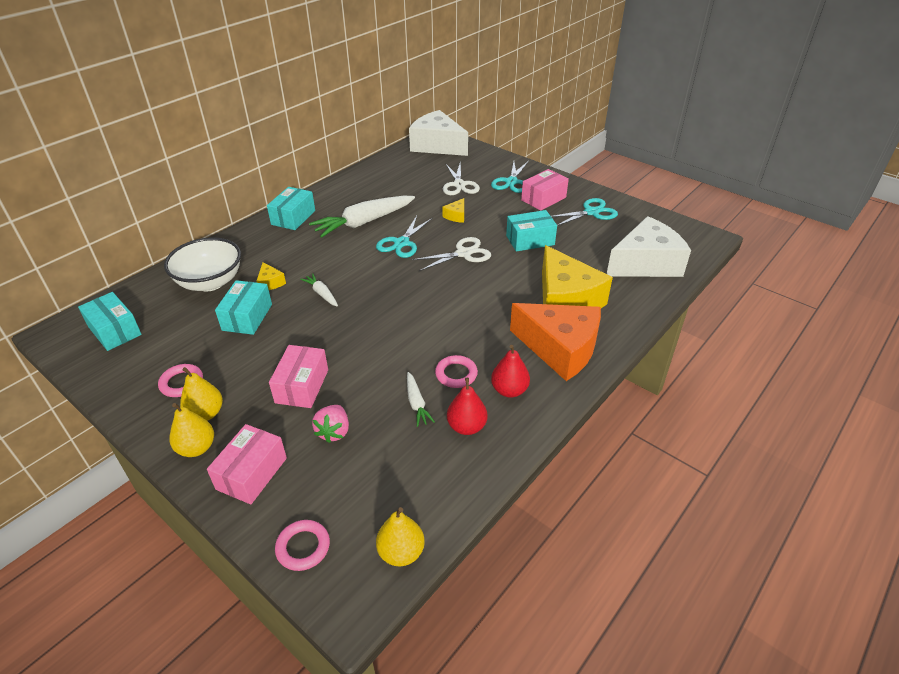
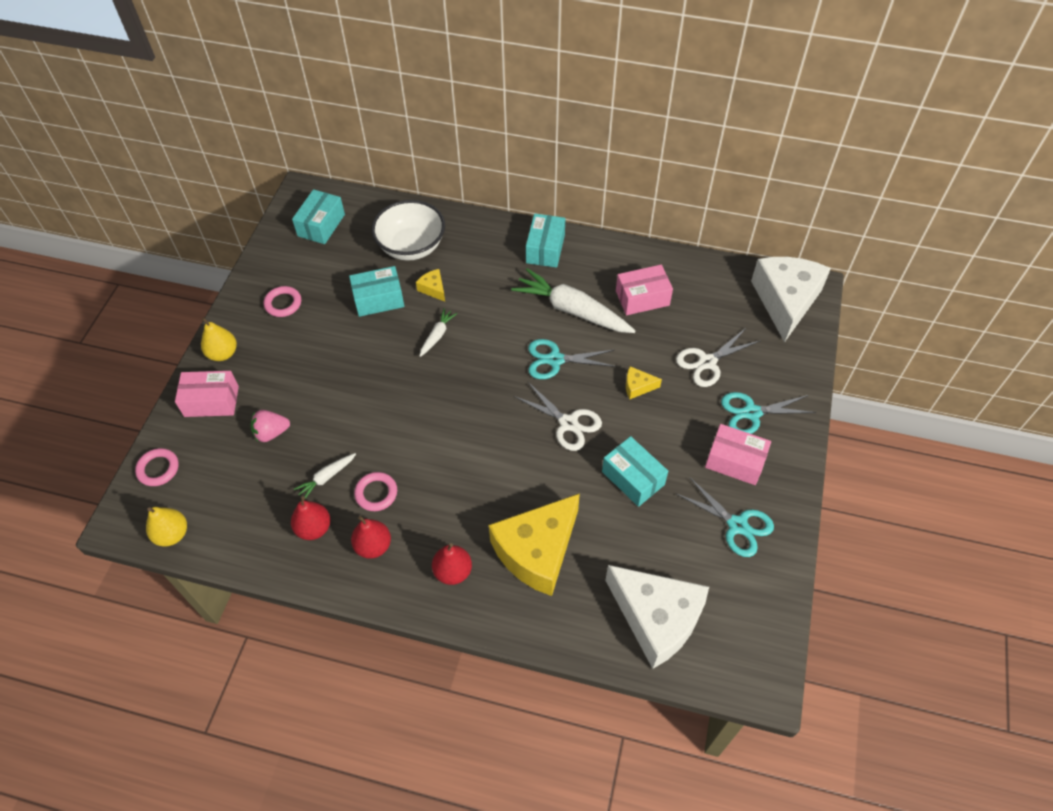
camera: 65 degrees right, 15 degrees up
(206, 413) = (258, 338): yellow pear -> none
(270, 283) = (433, 289): yellow cheese -> yellow cheese turned 105 degrees clockwise
(293, 217) = (545, 249): turquoise box -> turquoise box turned 75 degrees counterclockwise
(302, 386) = (312, 384): pink box -> pink box (642, 298)
(560, 349) = (453, 571): orange cheese -> red pear

